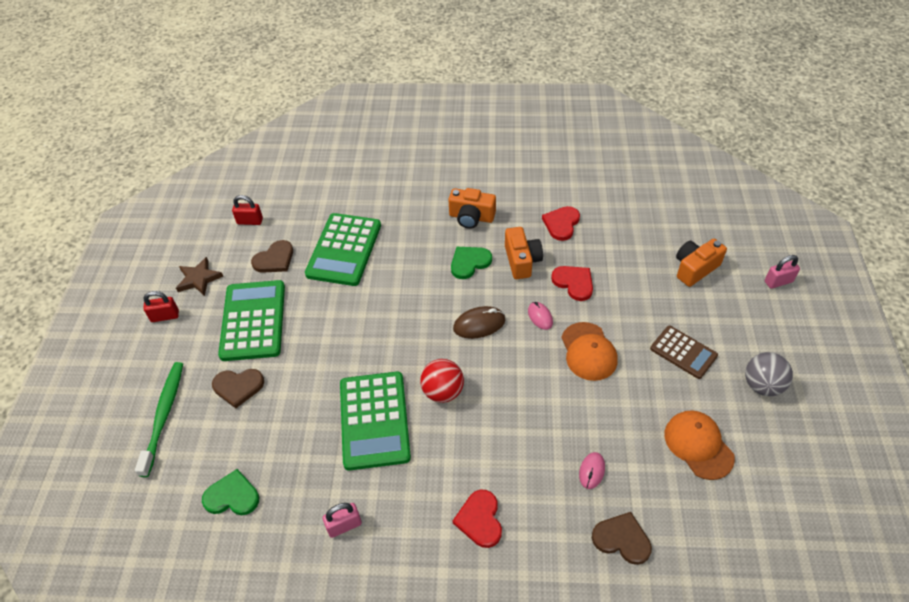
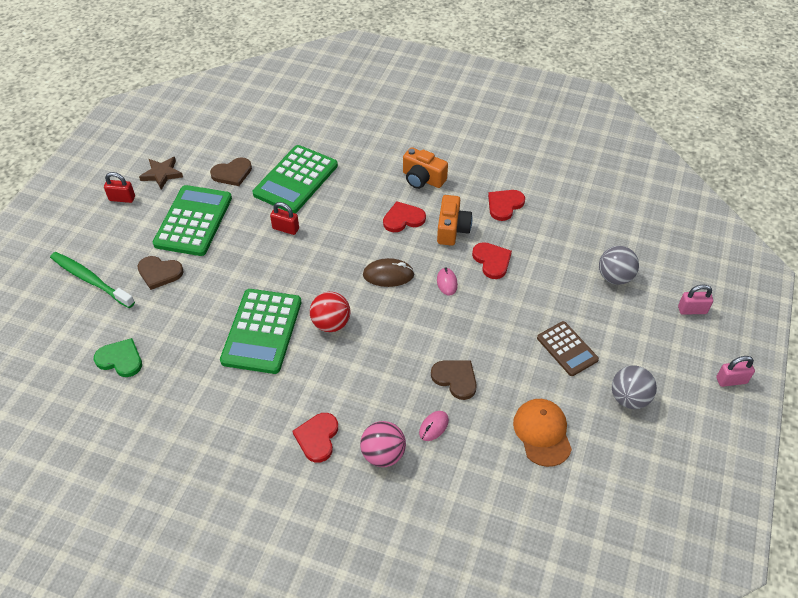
camera: 15 degrees right, 0 degrees up
(164, 416) = (90, 280): green toothbrush -> green toothbrush turned 75 degrees counterclockwise
(250, 221) = (224, 135): red padlock -> red padlock (285, 228)
(344, 525) = (201, 409): pink padlock -> pink padlock (731, 380)
(469, 262) = (403, 219): green heart -> red heart
(554, 517) = (383, 454): none -> pink ball
(588, 351) = (478, 324): orange cap -> none
(622, 539) = (434, 490): brown heart -> brown heart (455, 379)
(695, 268) = (614, 277): orange camera -> grey ball

